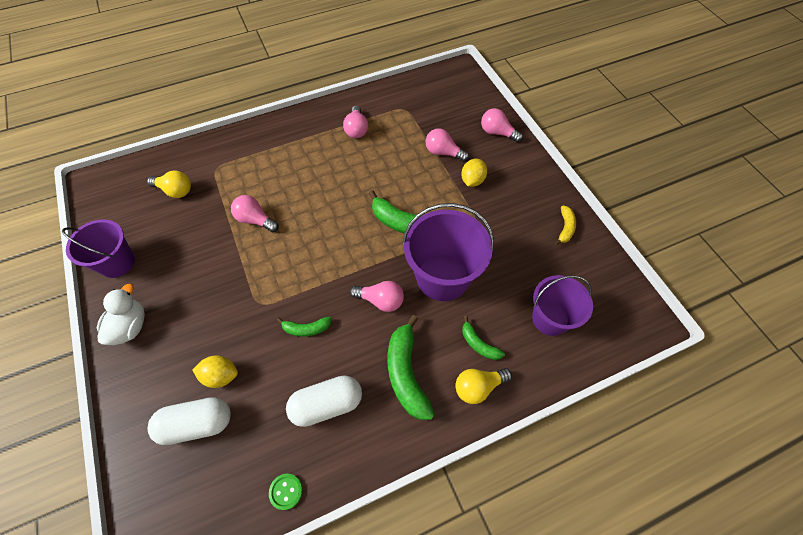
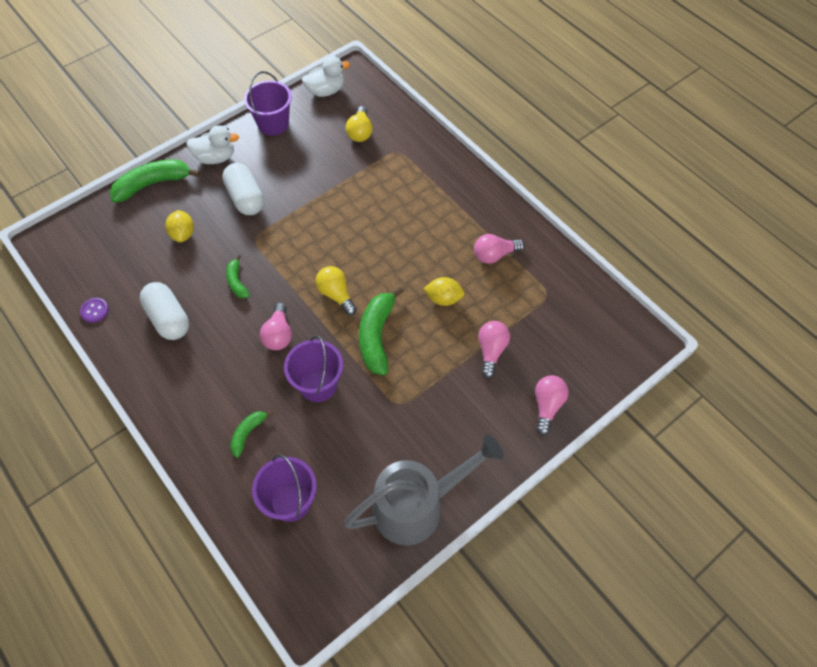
camera: 75 degrees right, 0 degrees up
(103, 208) = (326, 91): none -> white duck
(197, 424) = (141, 233): white capsule -> white capsule (246, 198)
(255, 220) = (344, 204): pink light bulb -> none
(286, 491) = (95, 311): green button -> purple button
(406, 373) = (207, 374): green banana -> green banana (153, 184)
(442, 277) = (318, 384): purple bucket -> purple bucket, size x0.66
(472, 180) = (458, 390): yellow lemon -> yellow lemon (443, 299)
(478, 387) = (202, 441): yellow light bulb -> yellow light bulb (336, 294)
(565, 228) = (418, 506): yellow banana -> grey watering can

